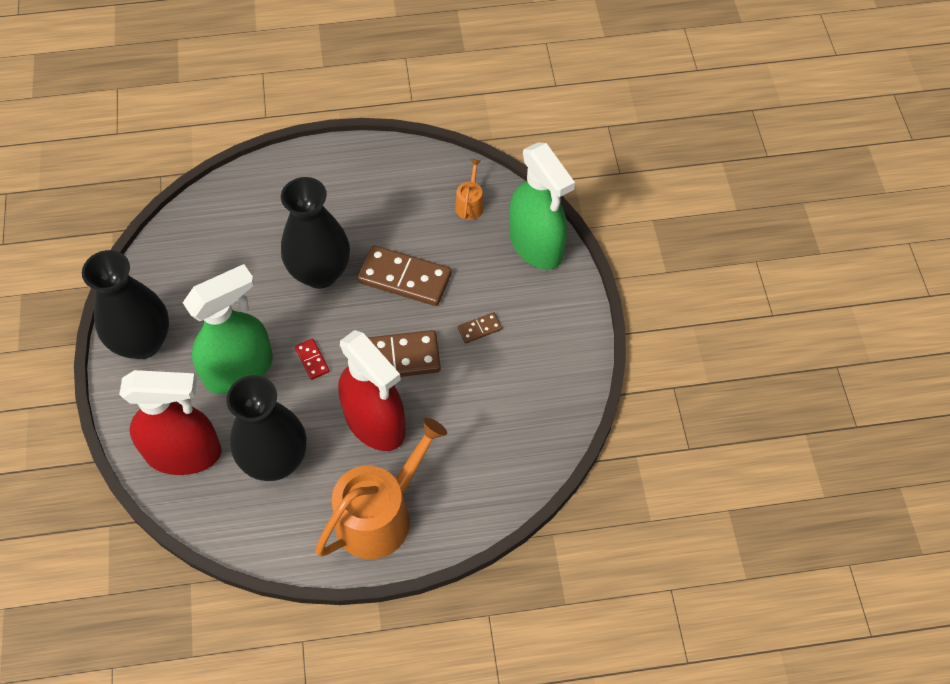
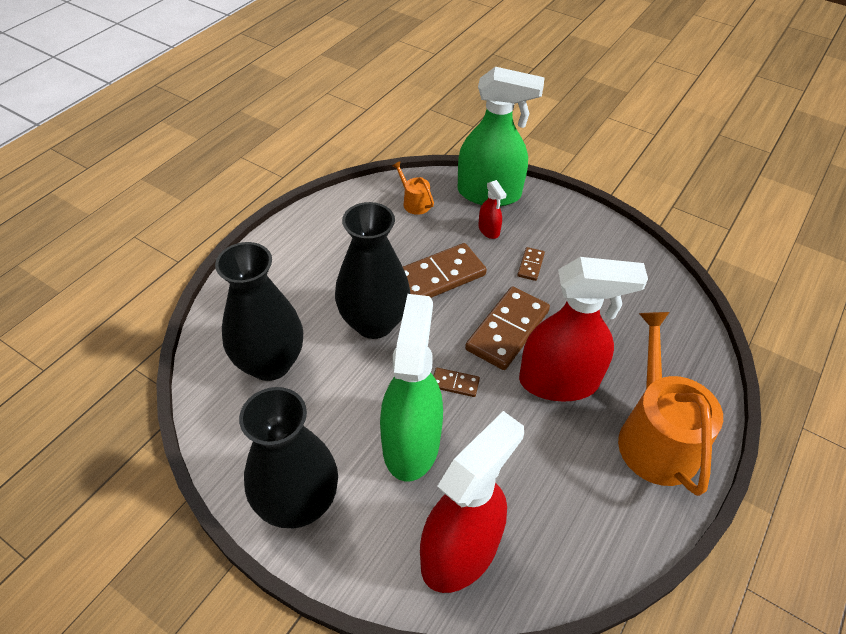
camera: 50 degrees left, 10 degrees down
(275, 460) = (535, 479): black vase -> black vase (270, 363)
(312, 360) = (455, 383): red domino -> brown domino
(491, 275) = (489, 230): none -> red spray bottle

